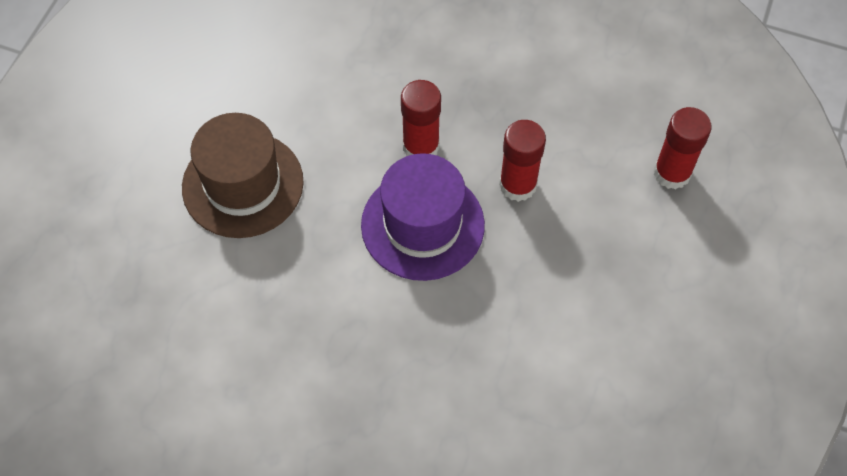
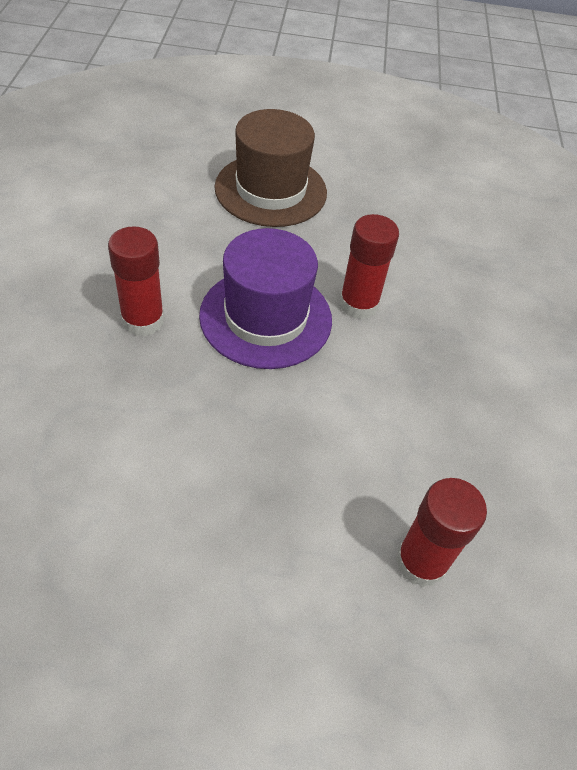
camera: 70 degrees right, 10 degrees down
(518, 185) = (342, 393): red glue stick -> red glue stick (143, 320)

